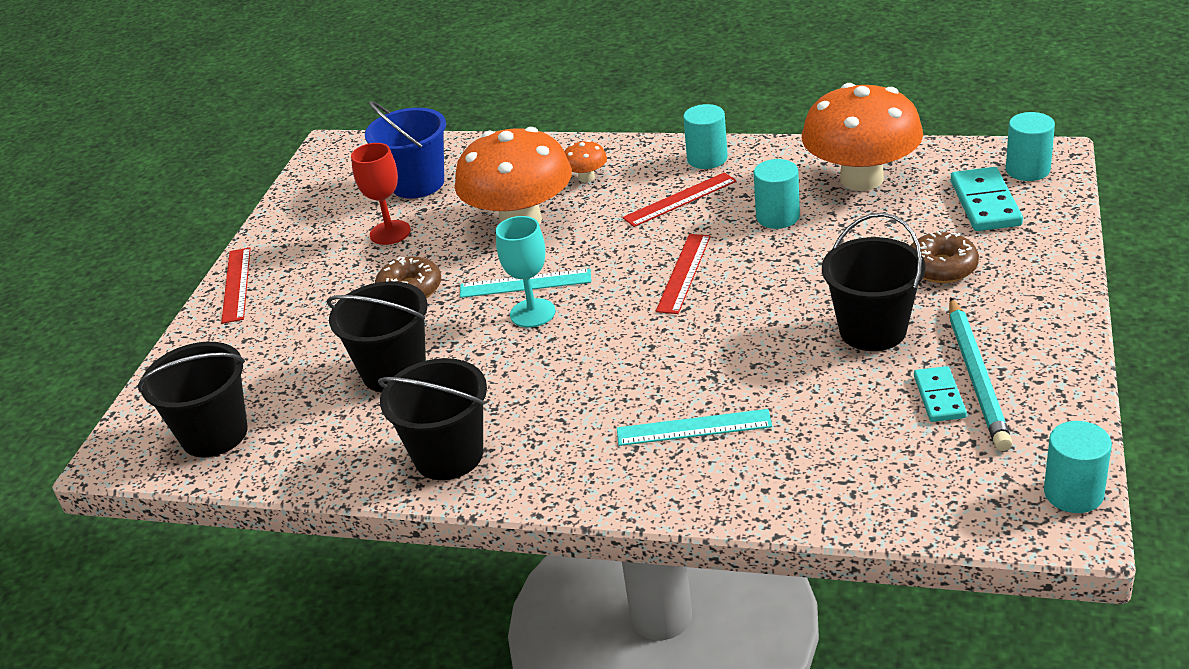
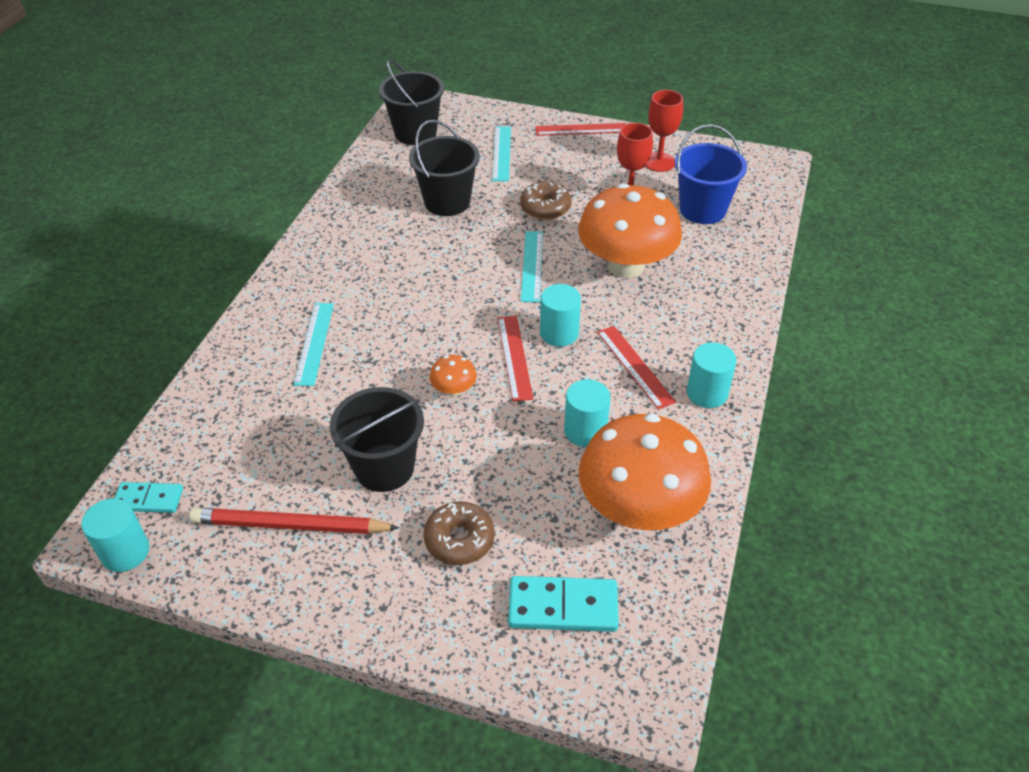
camera: 90 degrees right, 10 degrees up
(282, 343) = (502, 153): none -> turquoise ruler
(320, 219) = (659, 162): none -> red goblet
(448, 456) = (345, 226): black bucket -> none
(532, 313) = (490, 268): turquoise goblet -> none
(586, 177) = (690, 308): orange mushroom -> orange mushroom (454, 390)
(683, 273) = (515, 357): red ruler -> red ruler turned 60 degrees clockwise
(939, 397) = (278, 493): turquoise domino -> turquoise domino (148, 499)
(976, 377) = (290, 525): turquoise pencil -> red pencil
(1027, 170) = (622, 669): turquoise cylinder -> turquoise cylinder (559, 333)

